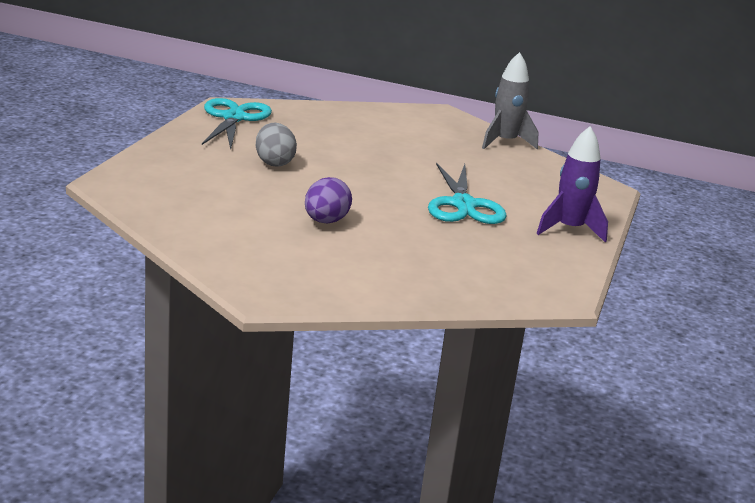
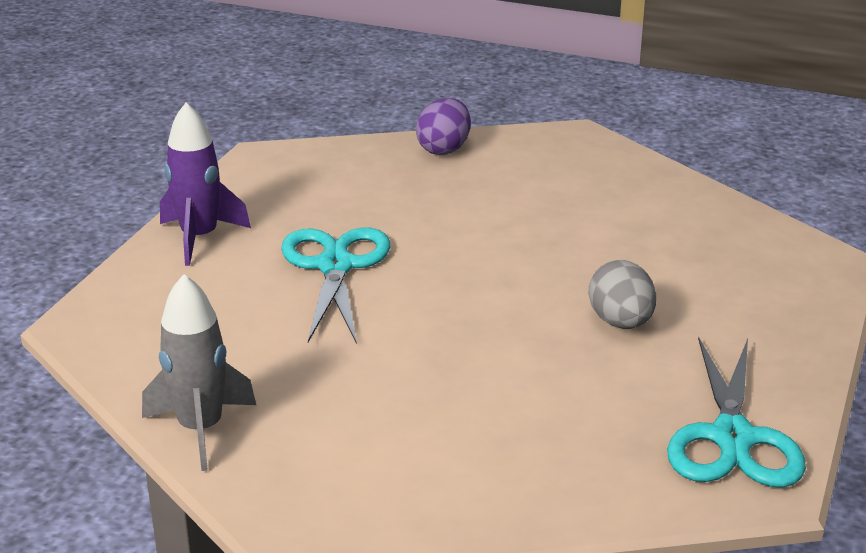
camera: 175 degrees left, 5 degrees up
(325, 221) = (526, 223): purple egg -> purple egg (444, 149)

